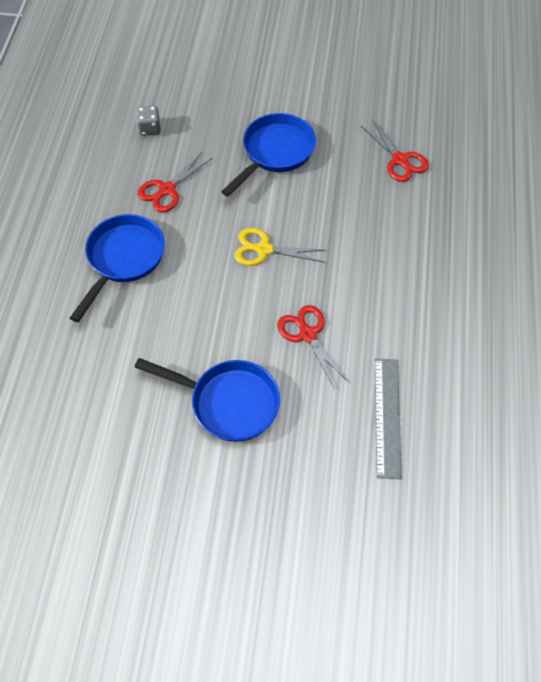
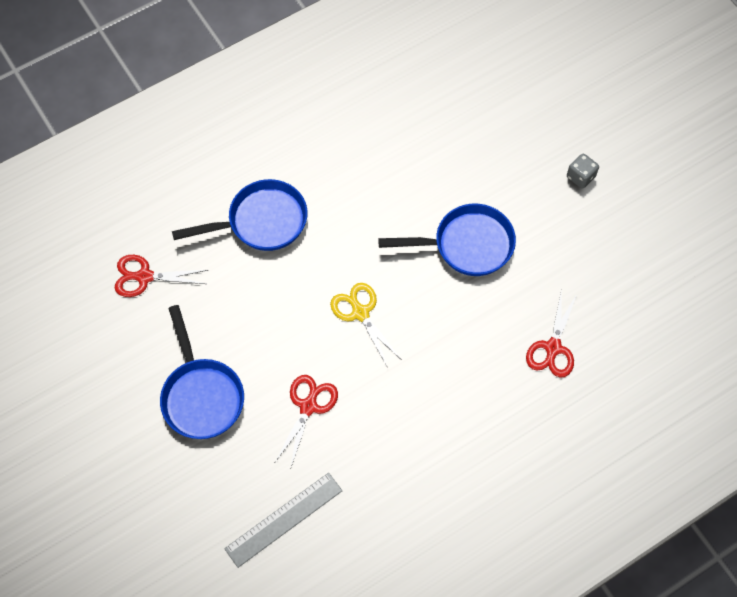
camera: 50 degrees right, 5 degrees up
(150, 128) = (403, 134): grey dice -> grey dice (580, 177)
(167, 190) = (354, 197): red scissors -> red scissors (144, 277)

